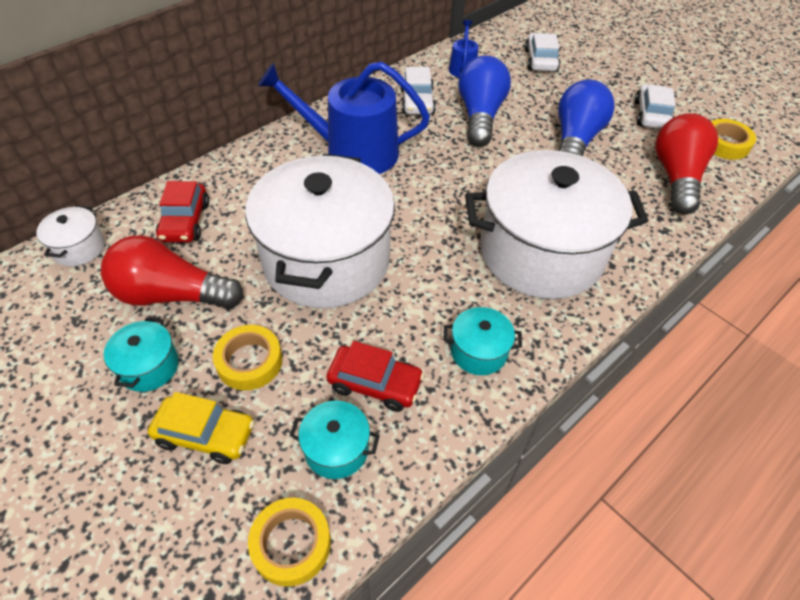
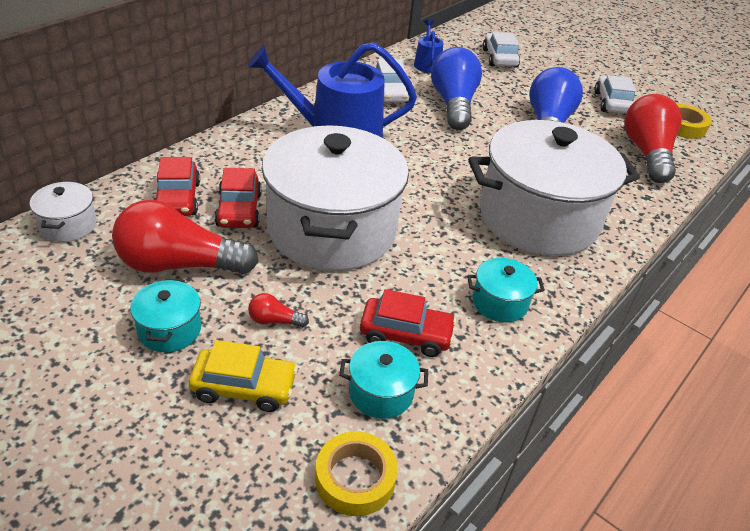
camera: 10 degrees left, 10 degrees down
(240, 235) = (239, 210): none -> red car
(249, 361) = (274, 321): yellow tape -> red light bulb

